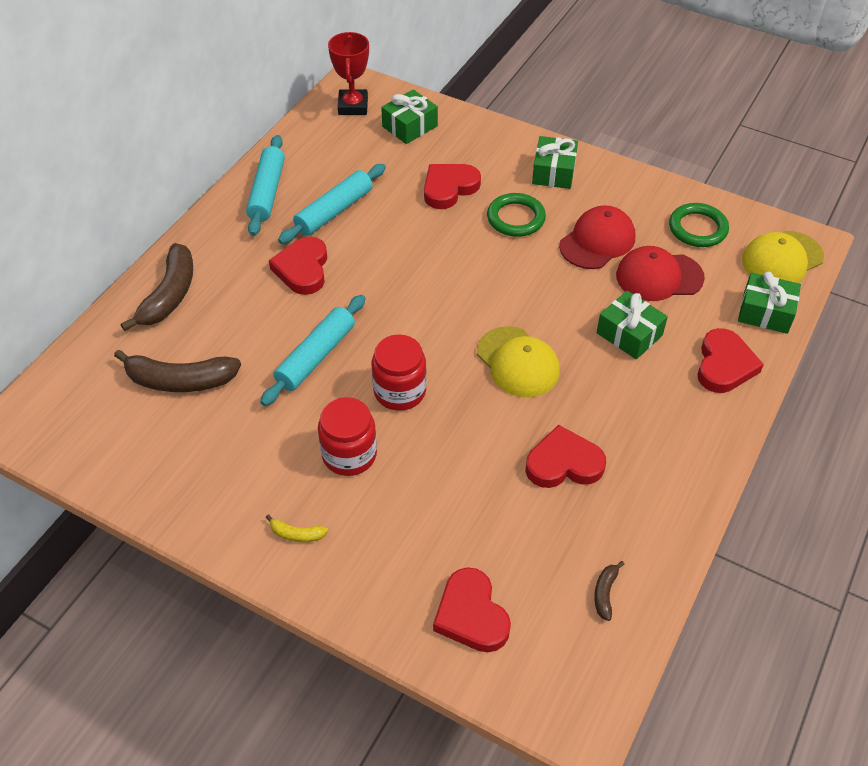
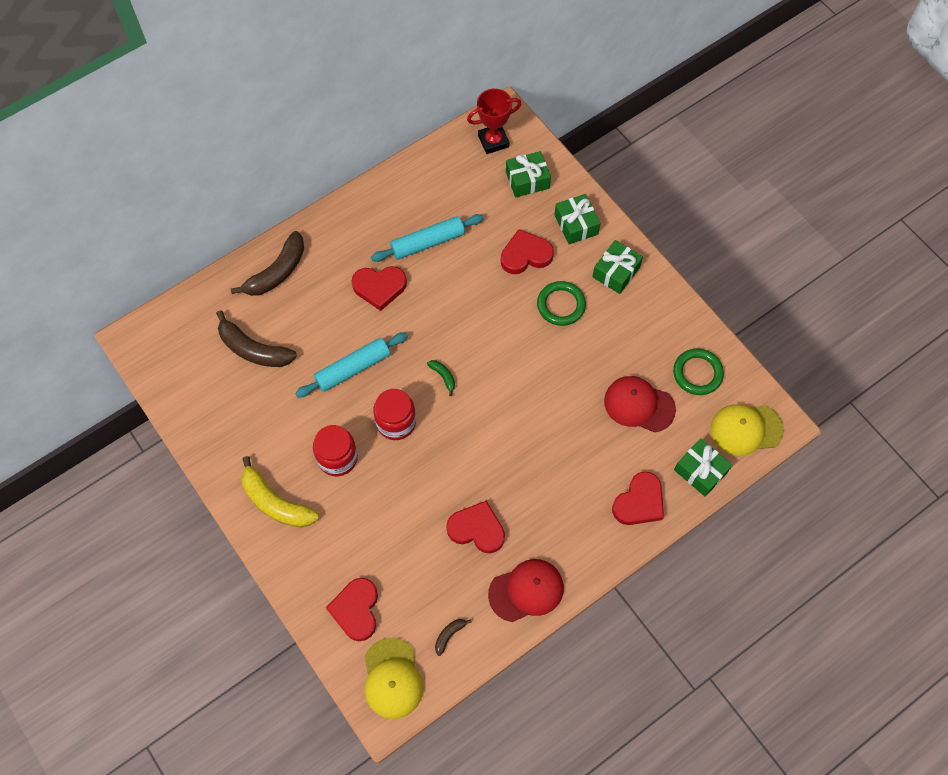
camera: 25 degrees right, 15 degrees up
(267, 192) = (387, 204): turquoise rolling pin -> none
(297, 534) = (276, 503): yellow banana -> yellow banana, size x2.19
(302, 269) = (379, 287): red heart -> red heart turned 120 degrees counterclockwise
(353, 106) = (493, 141): red trophy -> red trophy turned 45 degrees clockwise
(428, 326) = (443, 376): none -> green banana
(518, 362) = (491, 434): yellow cap -> yellow cap (392, 678)
(597, 241) = (611, 352): red cap -> red cap (526, 590)
(629, 334) = (585, 446): green gift -> green gift (576, 224)

